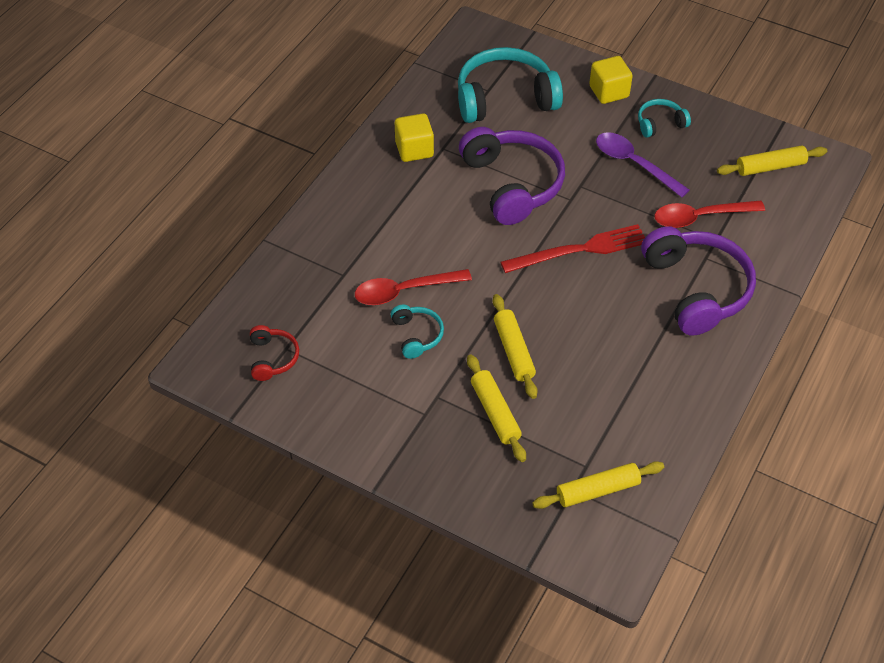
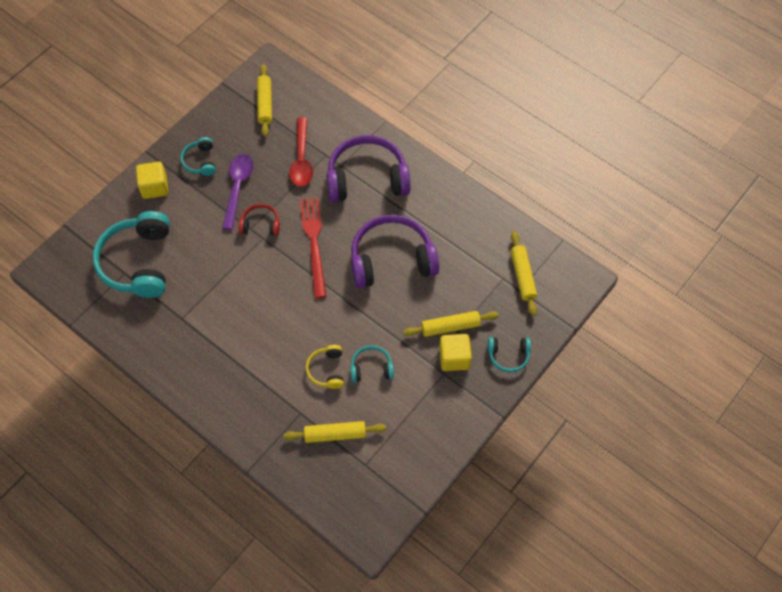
camera: 80 degrees left, 10 degrees up
(273, 358) = (372, 476): red headphones -> red headphones (260, 224)
(404, 291) = (326, 370): red spoon -> yellow headphones
(414, 149) = (177, 340): yellow cube -> yellow cube (454, 358)
(466, 486) = (508, 356): none -> turquoise headphones
(512, 184) = (235, 275): purple headphones -> purple headphones (392, 259)
(514, 351) = (398, 305): yellow rolling pin -> yellow rolling pin (335, 434)
(634, 164) = (237, 188): purple spoon -> purple spoon turned 135 degrees clockwise

